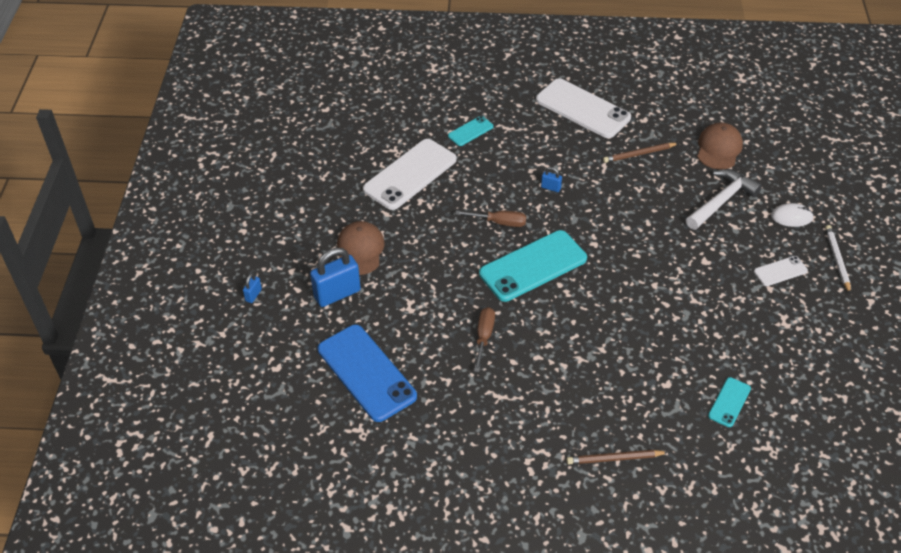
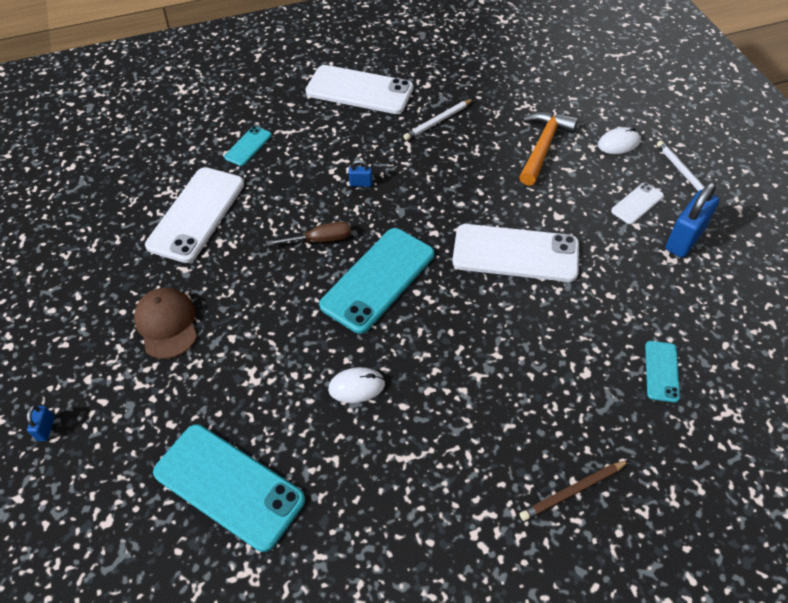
camera: 20 degrees left, 5 degrees up
(337, 294) = (156, 390): blue padlock -> blue padlock (684, 239)
(366, 373) = (228, 486): blue phone -> turquoise phone
(484, 337) = (356, 386): brown screwdriver -> white mouse
(639, 154) = (438, 121): brown pencil -> white pencil
(654, 280) = (515, 253): none -> white phone
(719, 148) = (514, 94): brown cap -> none
(722, 201) = (543, 146): white hammer -> orange hammer

